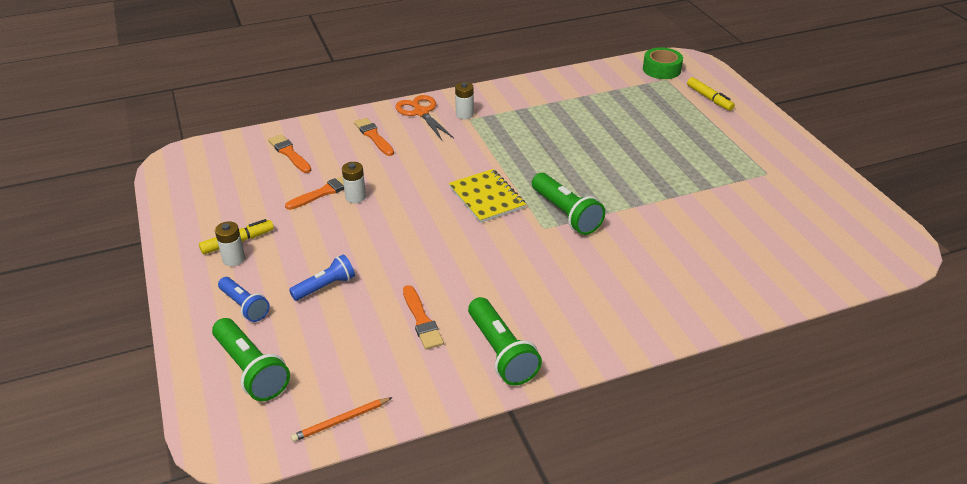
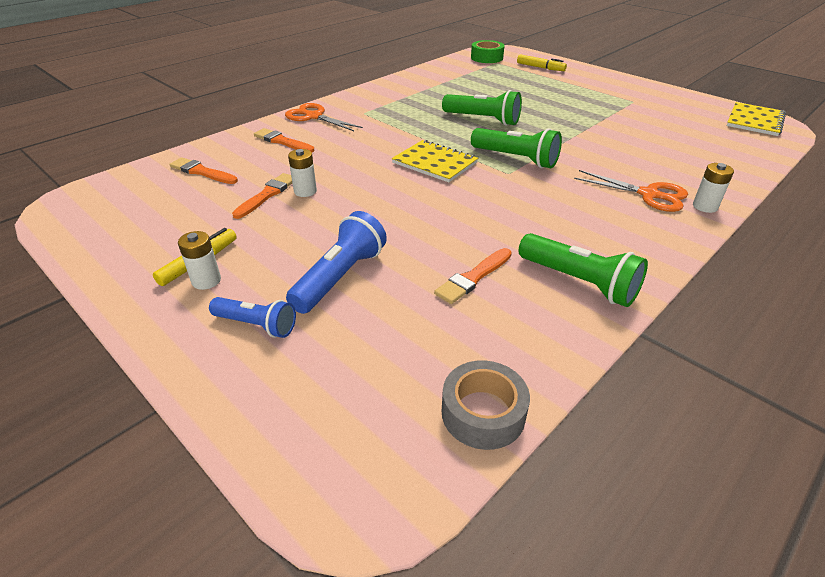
camera: 25 degrees left, 0 degrees up
(251, 370) = (321, 394): green flashlight -> green flashlight (483, 119)
(325, 286) = (340, 277): blue flashlight -> blue flashlight, size x1.53
(341, 421) = (483, 413): orange pencil -> grey tape
(422, 320) = (473, 278): orange brush -> orange brush turned 90 degrees clockwise
(464, 114) = (356, 111): white battery -> white battery (705, 206)
(653, 291) = (648, 194): none -> orange scissors
(881, 237) = (754, 121): none -> yellow notebook

